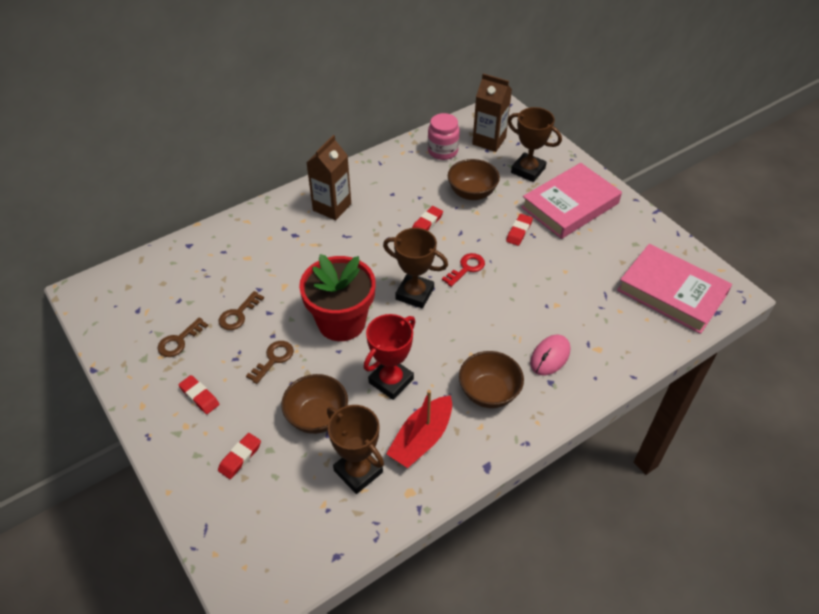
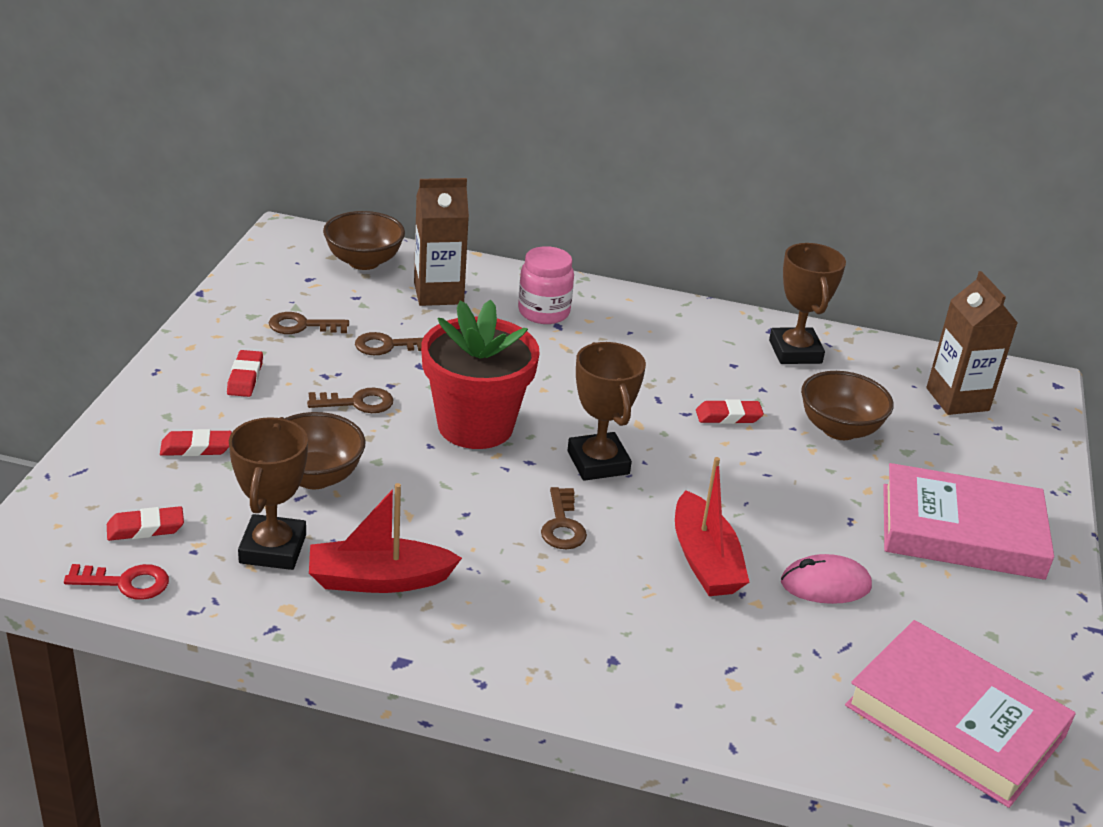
camera: 45 degrees right, 15 degrees down
(332, 207) = (641, 330): brown carton -> brown carton (438, 293)
(391, 381) = (436, 510): red trophy -> none
(442, 151) = (872, 369): pink jar -> pink jar (544, 312)
(446, 338) = (562, 525): none -> brown key
(466, 268) = (702, 487): red key -> red key (126, 583)
(489, 392) = (522, 606): brown bowl -> brown bowl (364, 261)
(515, 303) = (704, 560): none -> red boat
(519, 232) = (836, 504): red eraser -> red eraser (145, 528)
(528, 170) = (962, 460): brown trophy -> brown trophy (795, 352)
(550, 356) = (656, 639): pink mouse -> pink mouse (825, 584)
(671, 292) = (955, 720): pink book -> pink book turned 45 degrees counterclockwise

